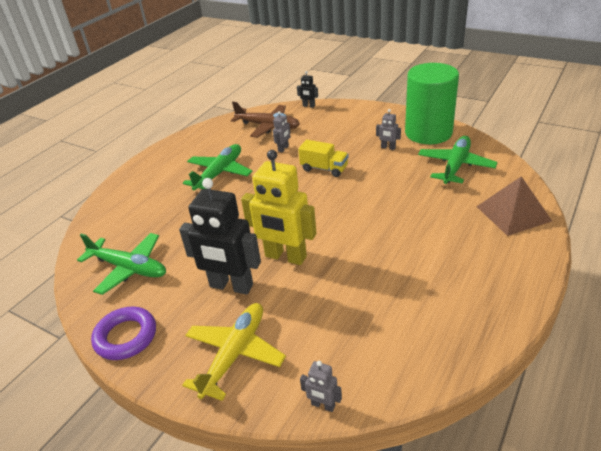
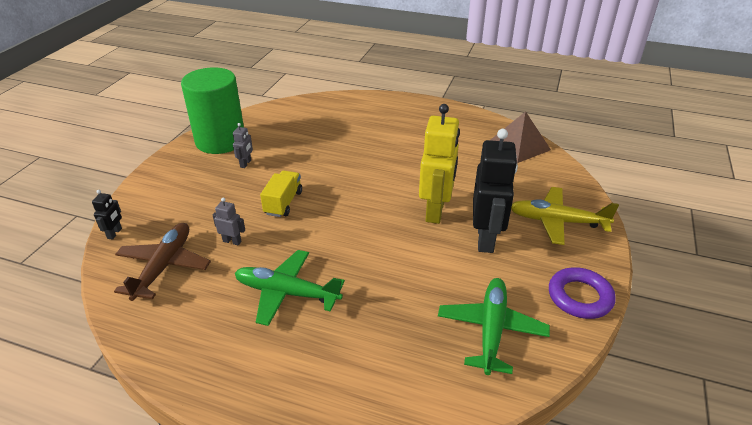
camera: 105 degrees left, 0 degrees up
(323, 405) = (572, 175): grey robot -> none
(455, 166) = (286, 127): green plane -> none
(513, 213) = (354, 105): brown pyramid -> brown pyramid (519, 145)

